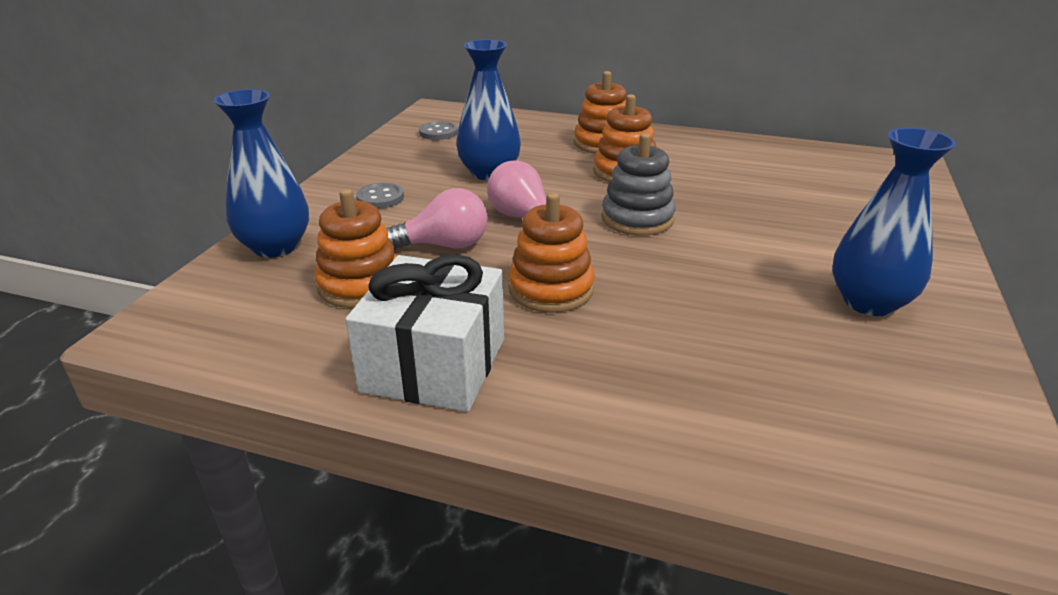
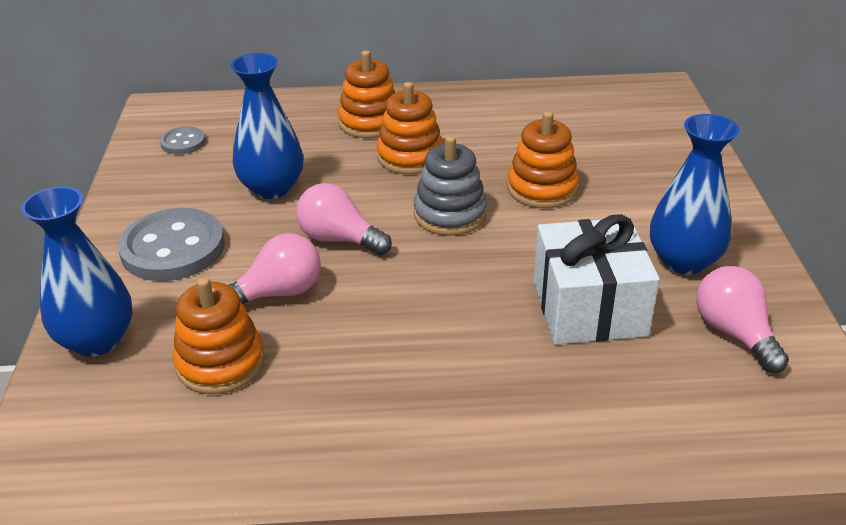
camera: 20 degrees left, 5 degrees up
(380, 198) = (173, 248): grey button -> grey button, size x1.98
(434, 364) = (347, 431): white gift -> white gift (589, 307)
(551, 289) = (410, 318): orange stacking toy -> orange stacking toy (542, 188)
(902, 380) = (734, 333): none -> pink light bulb

